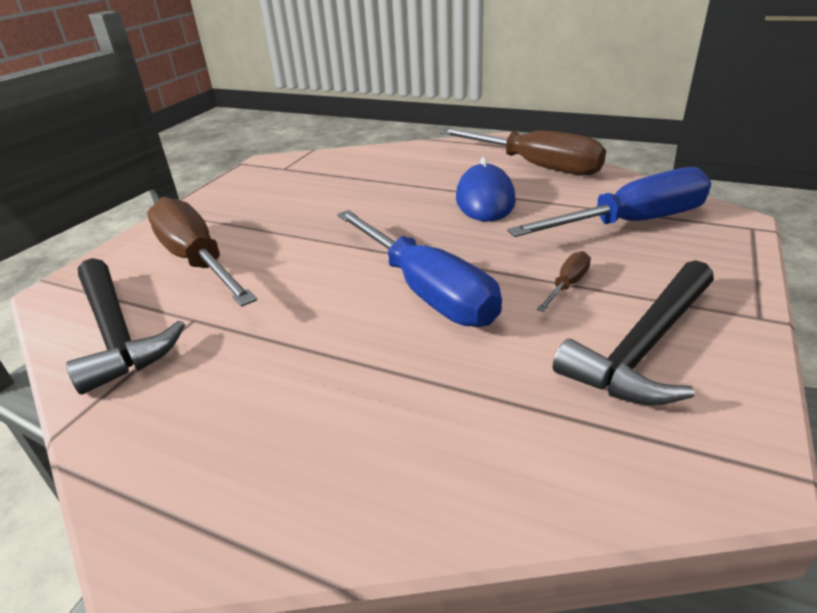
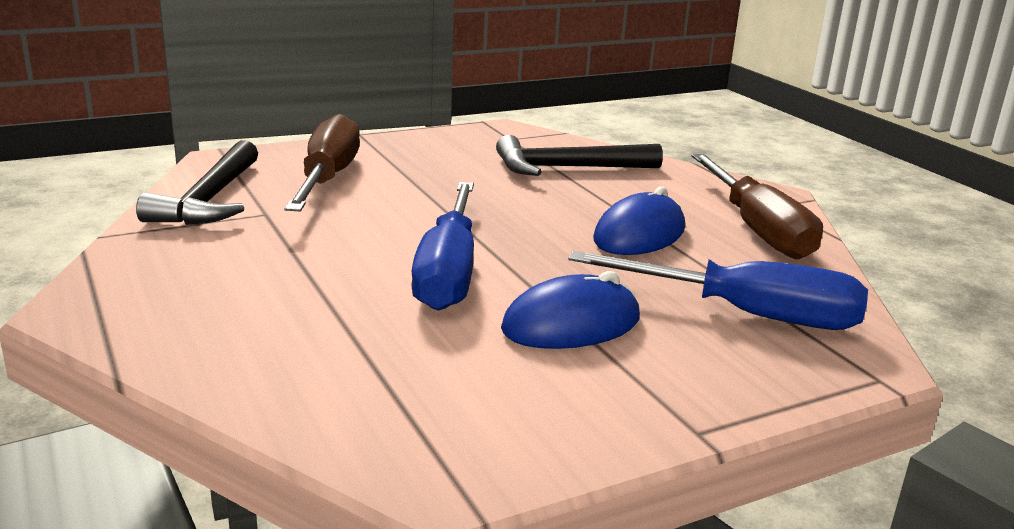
camera: 35 degrees right, 10 degrees down
(567, 285) = (571, 324): brown screwdriver -> blue mouse
(644, 347) = (540, 390): black hammer -> black hammer (567, 168)

